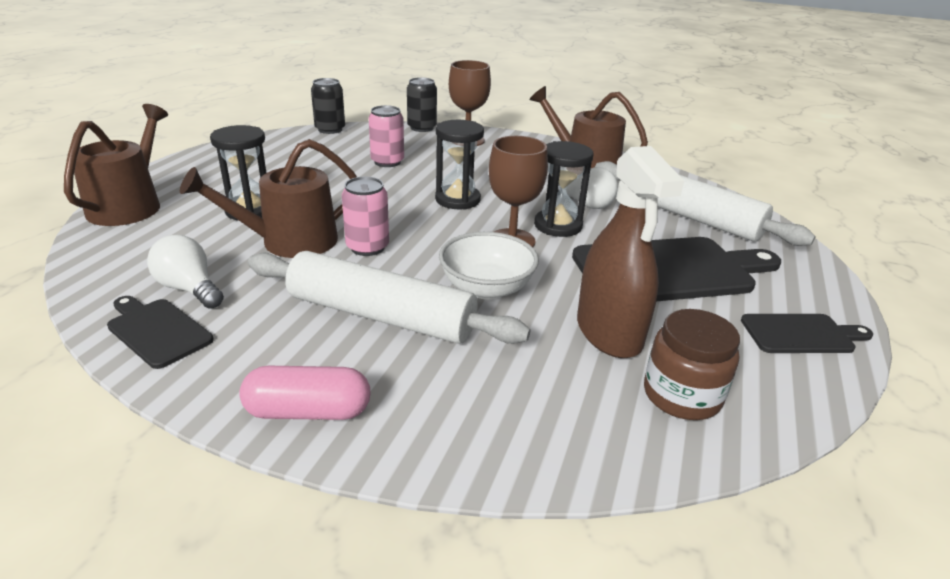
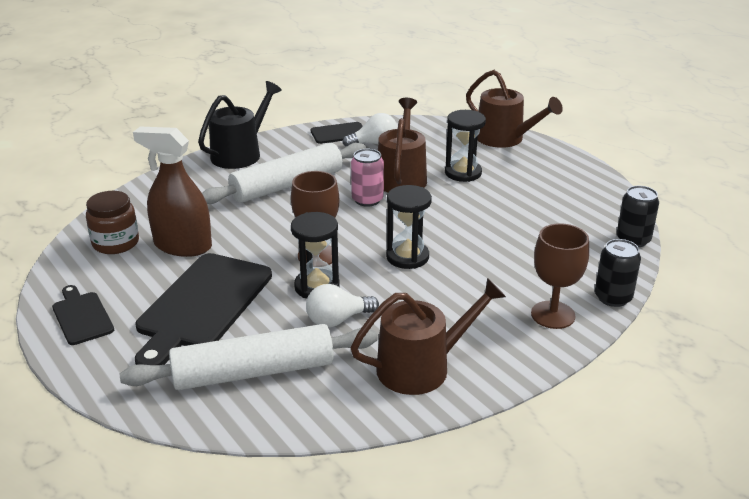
camera: 125 degrees right, 0 degrees up
(308, 411) = (240, 154): pink capsule -> black watering can
(387, 162) = (519, 248): pink can -> none
(486, 288) = (273, 224): white bowl -> none
(801, 334) = (82, 316): black cutting board -> black cutting board turned 120 degrees clockwise

